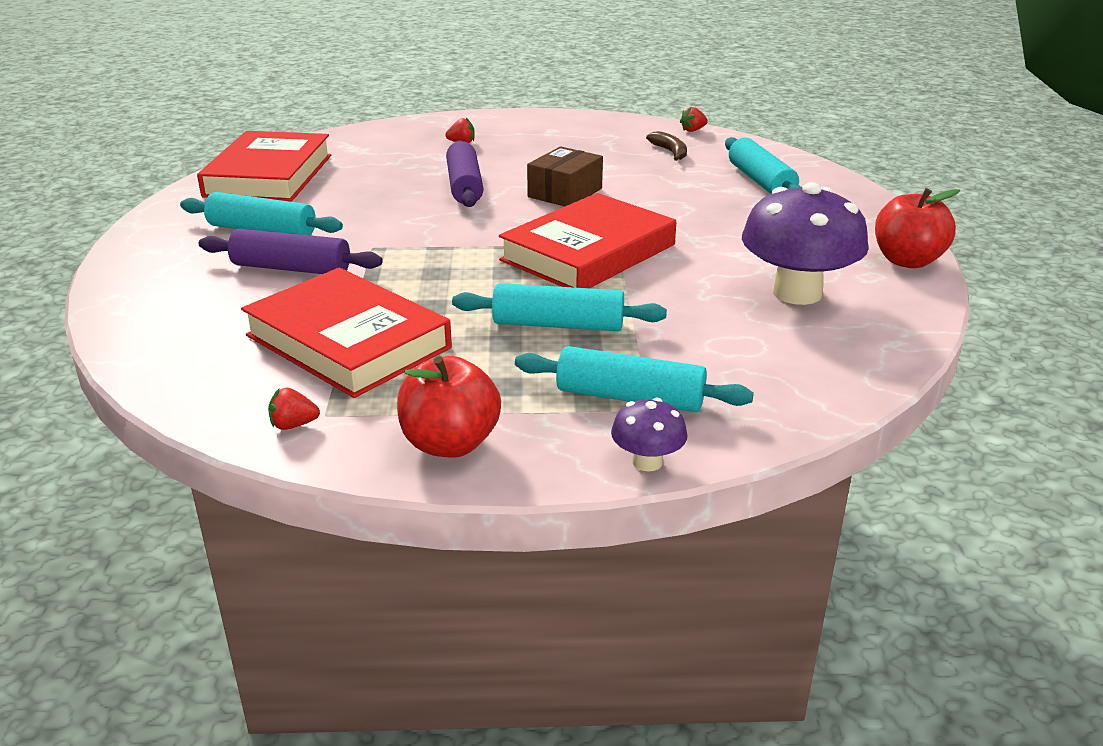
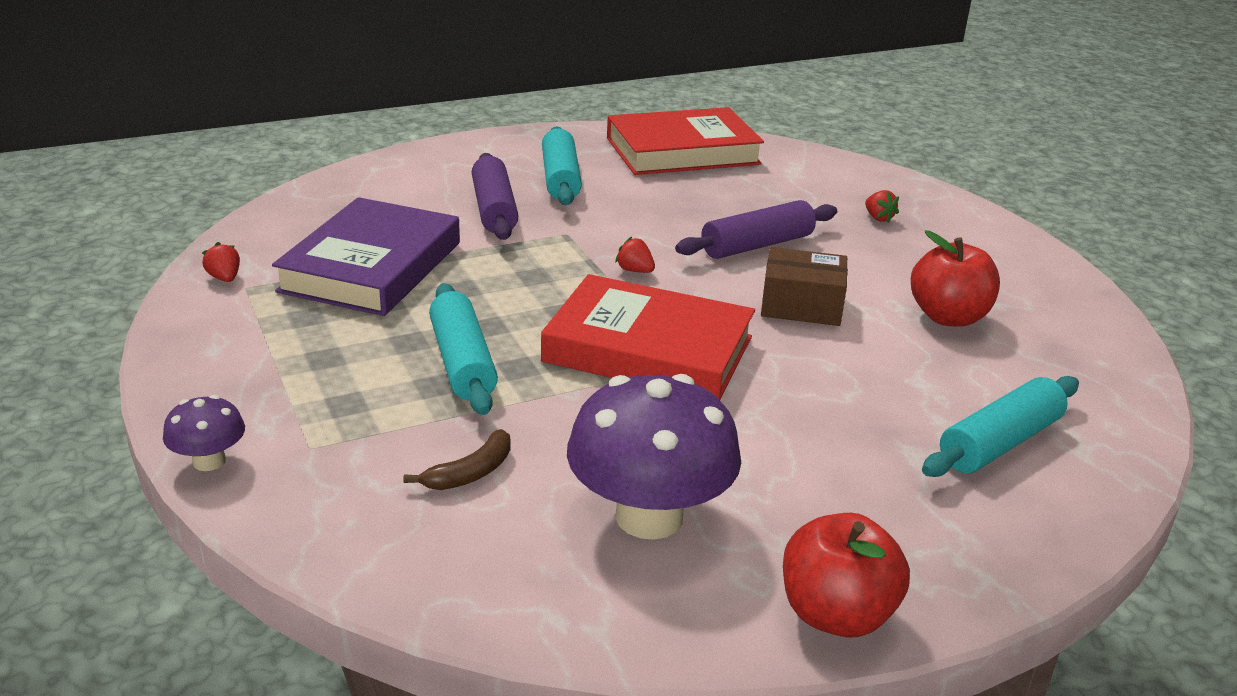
camera: 65 degrees right, 0 degrees up
(348, 341) = (372, 267): red book -> purple book
(450, 444) = (214, 352): red apple -> red apple (948, 317)
(630, 397) = (329, 431): turquoise rolling pin -> none
(670, 152) = (1021, 354): brown banana -> brown banana (470, 473)
(693, 130) = (1130, 359): red strawberry -> red strawberry (635, 270)

